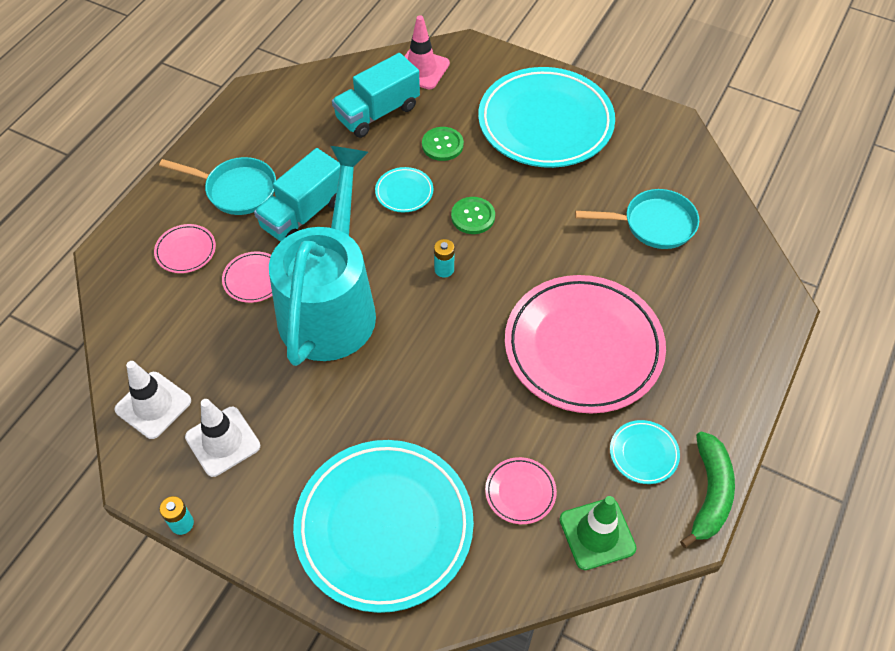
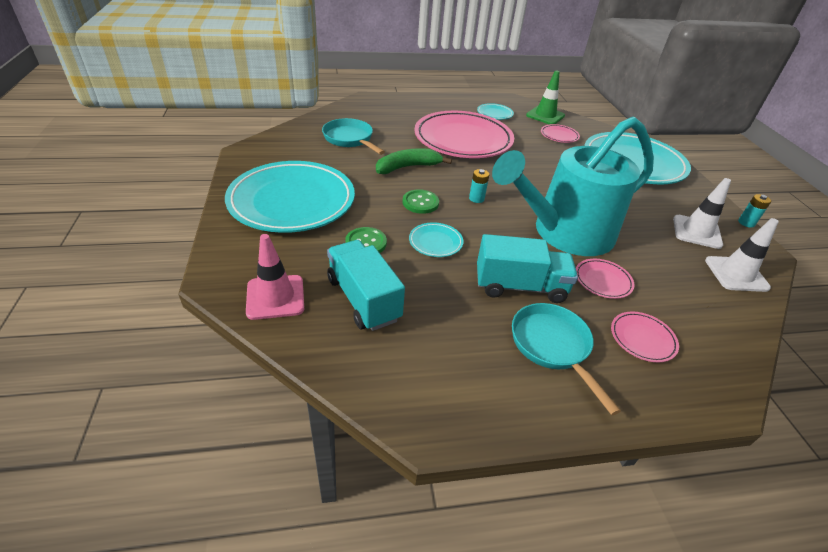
camera: 130 degrees left, 15 degrees down
(377, 113) = (363, 299): turquoise truck -> turquoise truck turned 135 degrees counterclockwise
(709, 493) = (489, 98): green banana -> green banana (408, 167)

